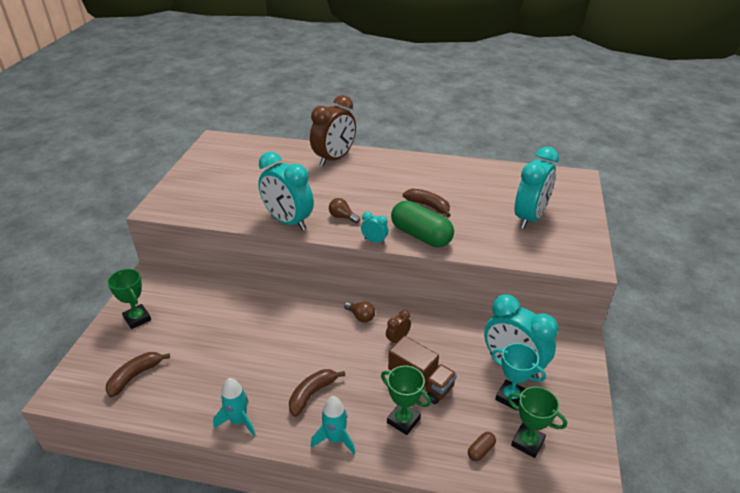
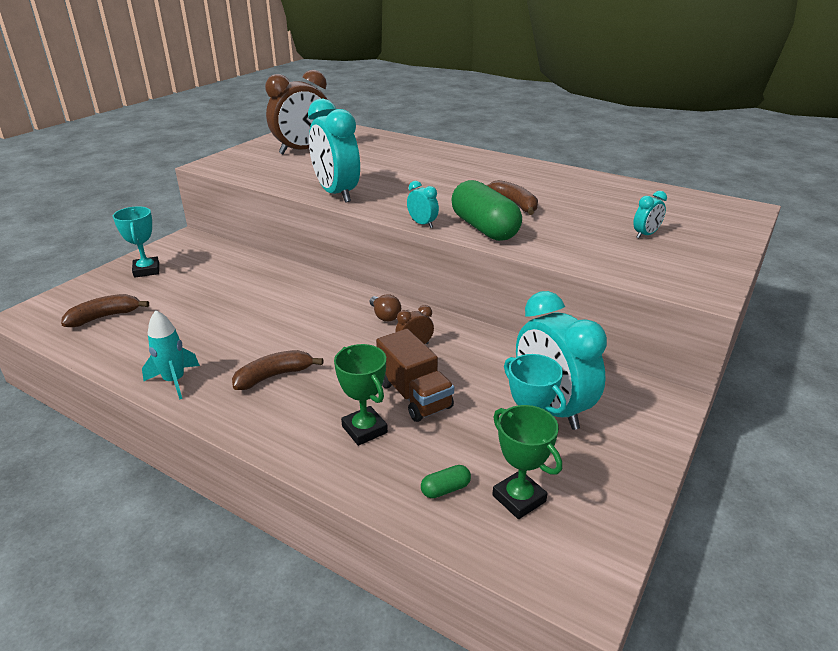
camera: 20 degrees right, 5 degrees down
(137, 319) = (146, 270): green trophy -> turquoise trophy
(334, 159) = (432, 153): brown clock -> brown clock (303, 150)
(335, 439) = (268, 426): turquoise rocket -> none
(342, 217) = (401, 199): brown light bulb -> none
(481, 450) = (445, 489): brown capsule -> green capsule
(530, 218) = (645, 235): turquoise clock -> turquoise clock, size x0.44

